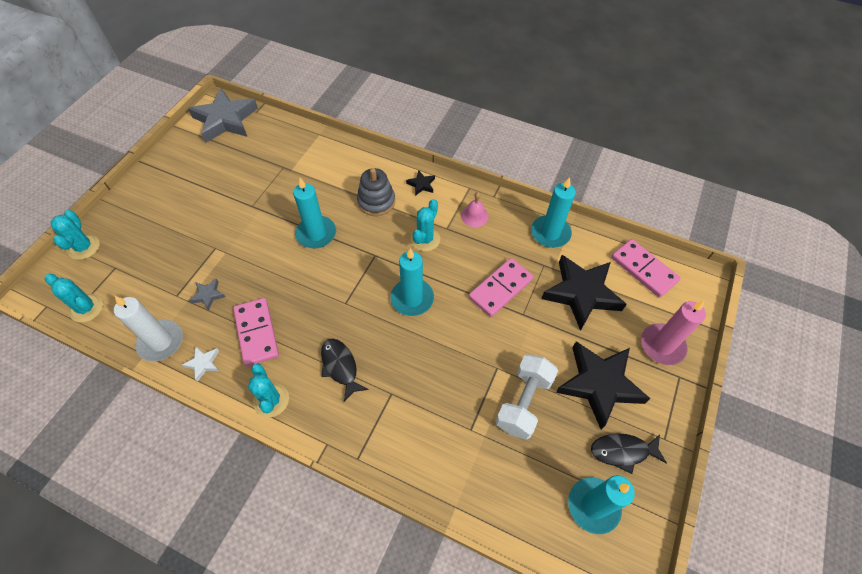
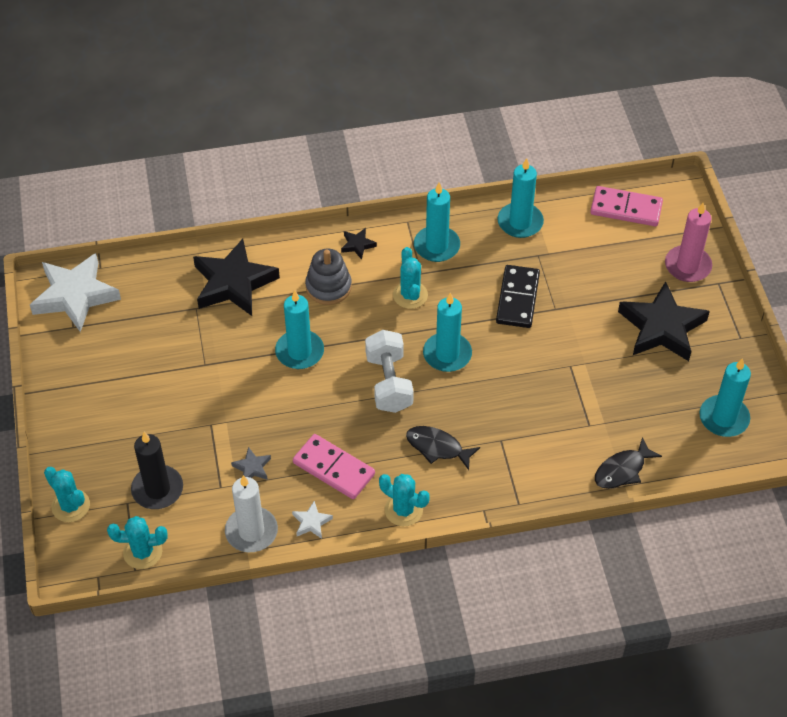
camera: 35 degrees left, 5 degrees down
(140, 270) = (157, 489): none -> black candle
(225, 120) = (75, 296): grey star -> white star
(474, 216) = (436, 246): pink bell -> turquoise candle
(500, 289) = (518, 299): pink domino -> black domino
(523, 402) = (613, 379): white dumbbell -> white dumbbell (389, 383)
(581, 293) = (590, 261): black star -> black star (233, 283)
(623, 451) = (716, 366): black fish -> black fish (622, 470)

